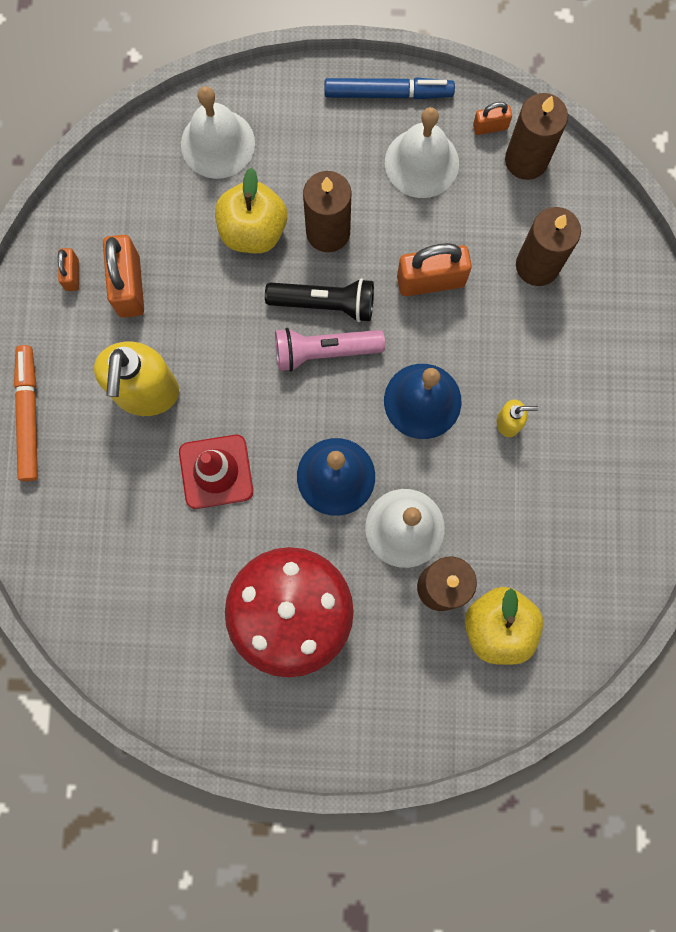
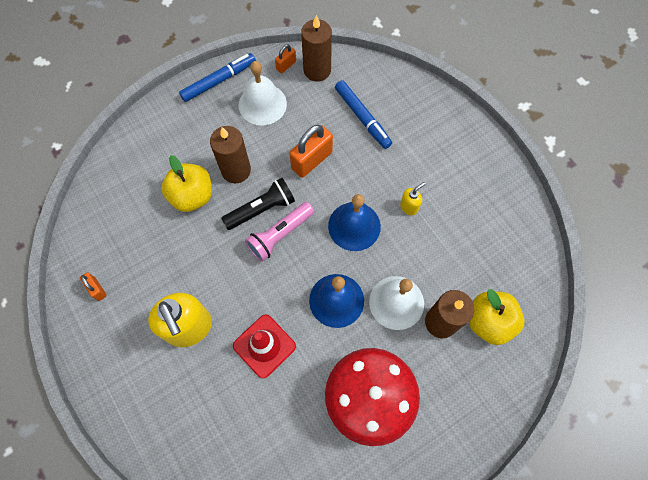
camera: 35 degrees left, 10 degrees down
(29, 415) = (123, 392): orange marker -> none
(129, 286) = (137, 273): orange padlock -> none
(217, 143) = (139, 162): white bell -> none
(537, 265) = (362, 117): brown candle -> blue marker

